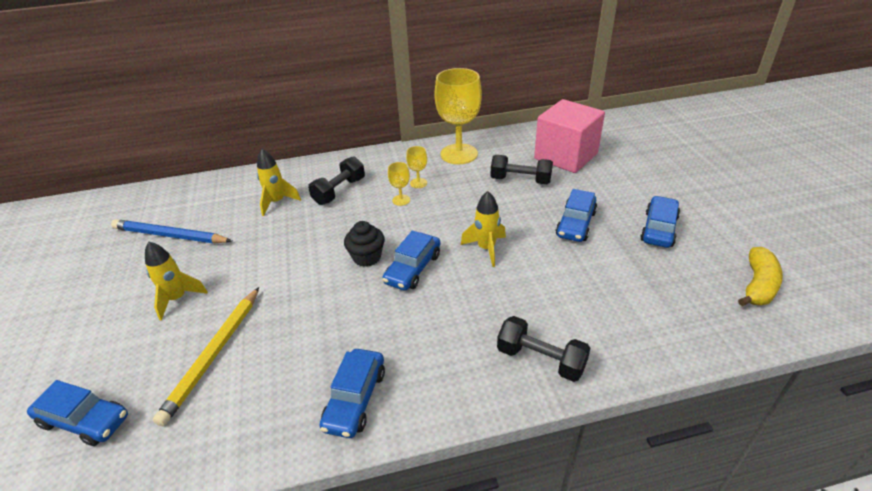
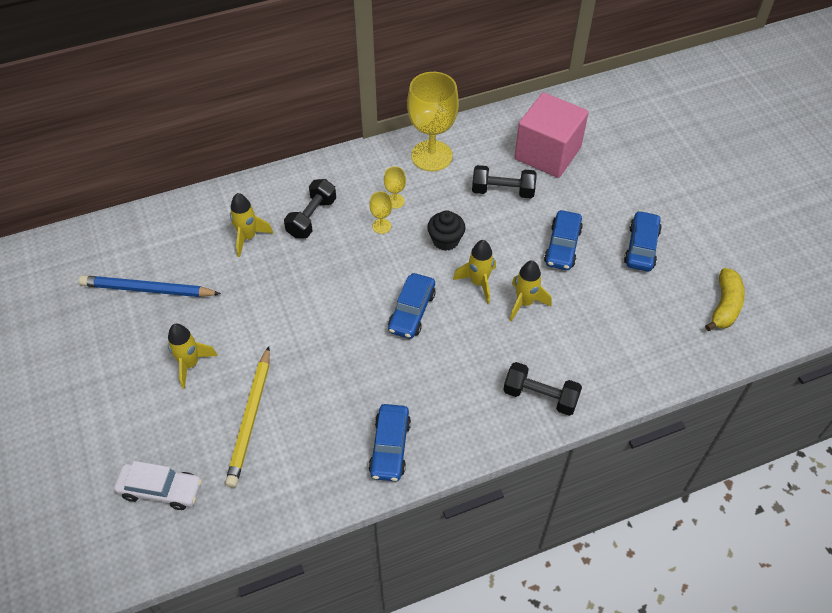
camera: 10 degrees left, 15 degrees up
(84, 420) = (161, 490): blue car -> white car
(367, 257) = (363, 301): black cupcake -> black cupcake (445, 240)
(532, 268) = (524, 303): none -> yellow rocket

